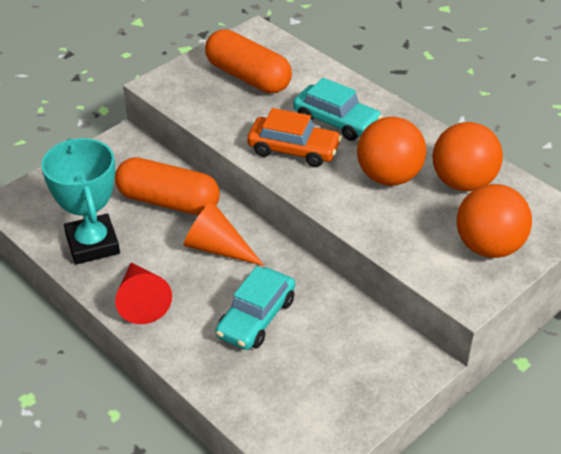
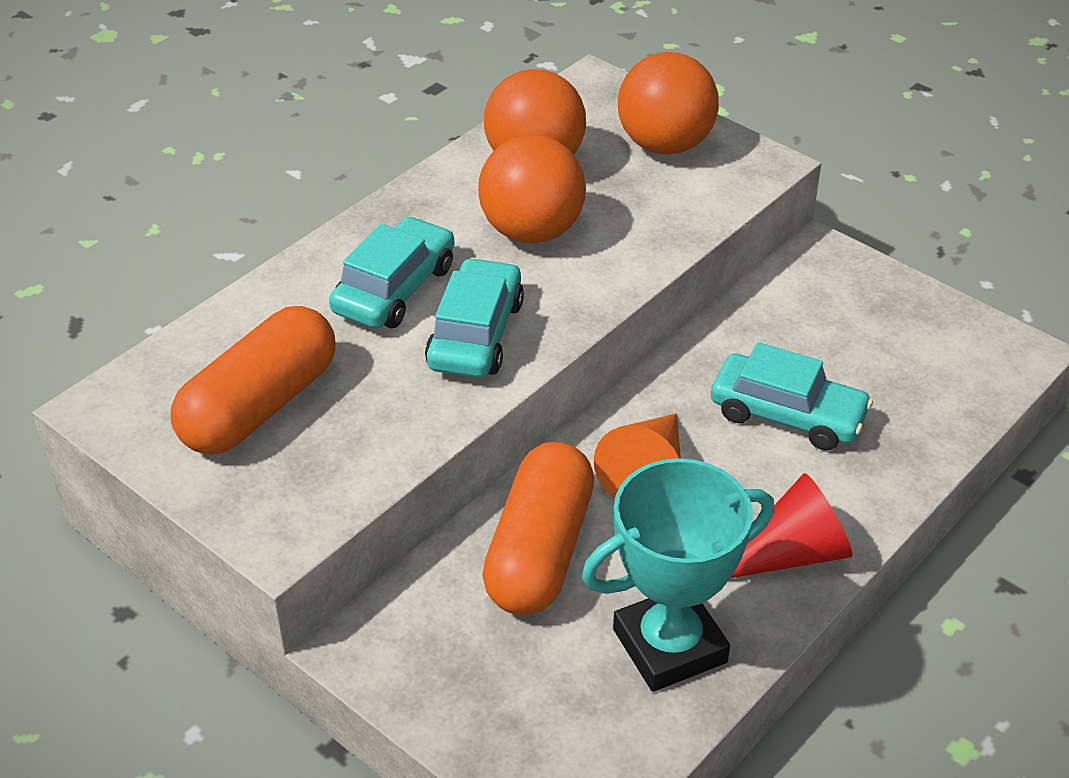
camera: 95 degrees left, 0 degrees up
(293, 150) = (475, 334): orange car -> turquoise car

